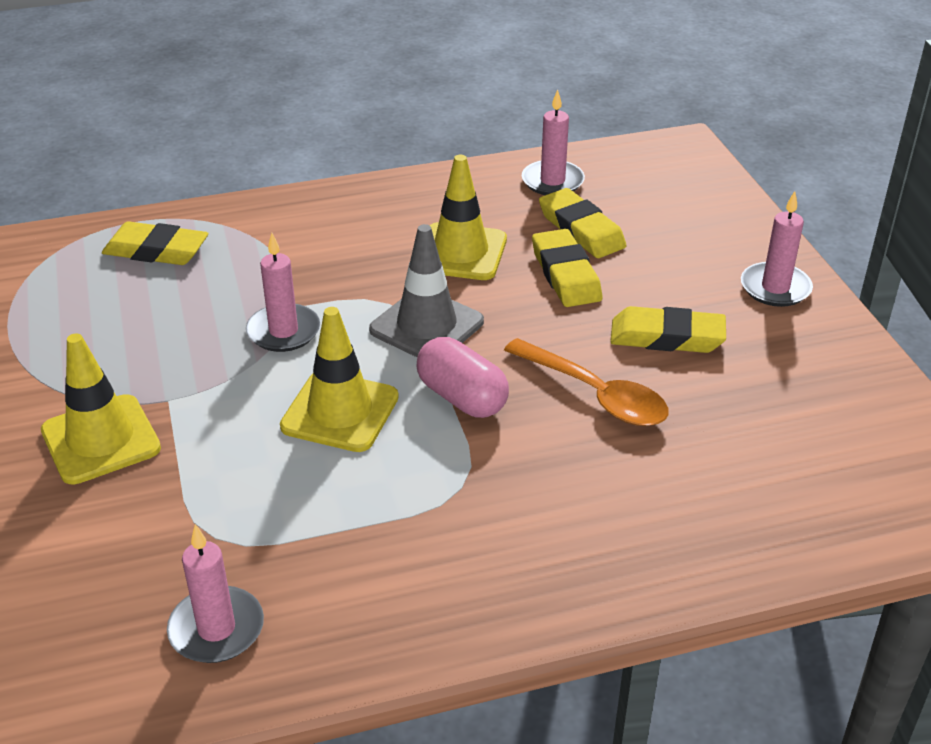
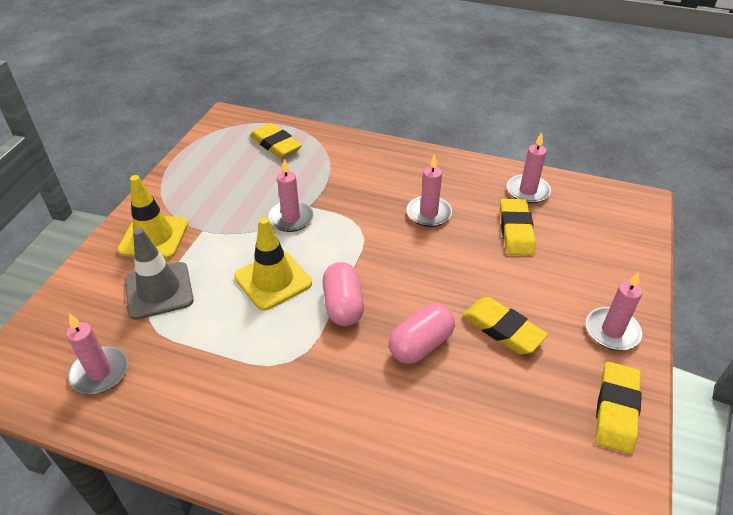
camera: 35 degrees right, 5 degrees up
(426, 326) = (366, 251): grey traffic cone -> grey traffic cone (159, 290)
(460, 252) = (428, 213): yellow traffic cone -> pink candle
(565, 274) = (478, 256): yellow eraser -> yellow eraser (616, 410)
(595, 394) = (420, 345): orange spoon -> pink capsule

